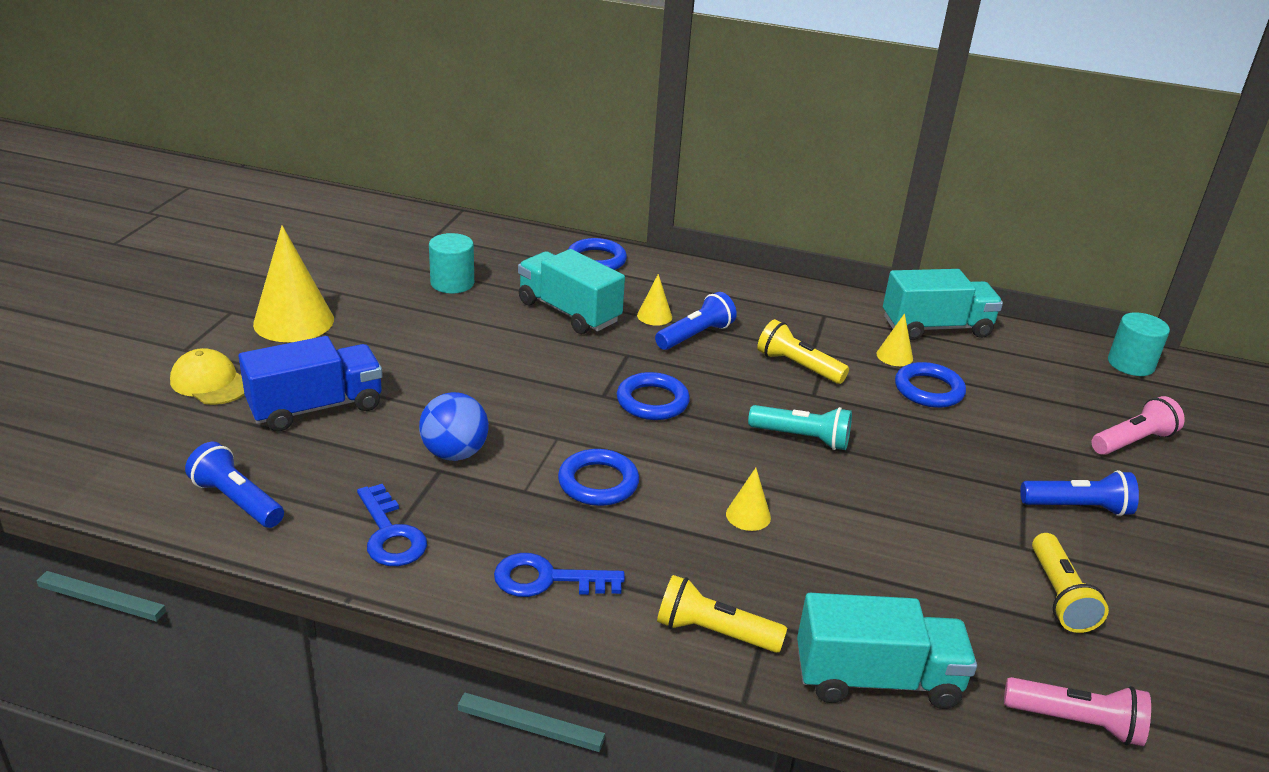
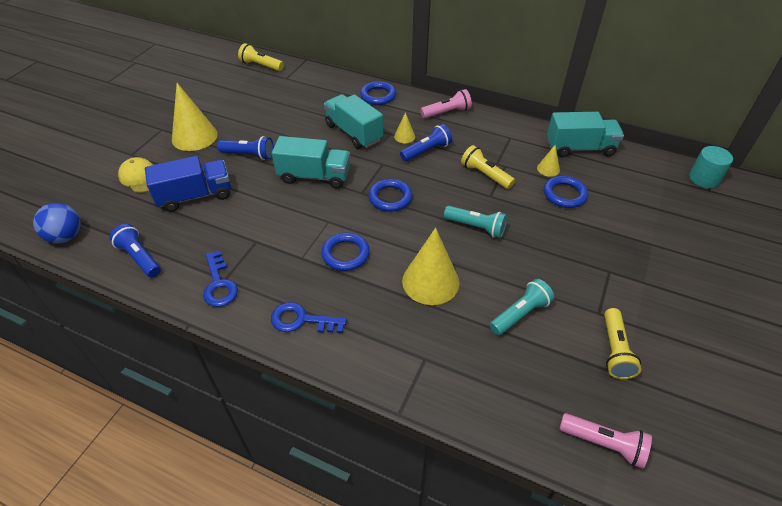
camera: 10 degrees right, 15 degrees up
(452, 283) = (289, 111): turquoise cylinder -> none
(455, 453) = (266, 230): blue ball -> blue ball (66, 236)
(714, 632) = (392, 363): yellow flashlight -> yellow flashlight (261, 65)
(748, 515) = (430, 281): yellow cone -> yellow cone, size x2.11
(876, 679) = (484, 403): turquoise truck -> turquoise truck (314, 176)
(901, 554) = (520, 314): none -> turquoise flashlight
(1078, 507) = (642, 285): blue flashlight -> blue flashlight (249, 155)
(1132, 441) = (691, 237): pink flashlight -> pink flashlight (447, 112)

